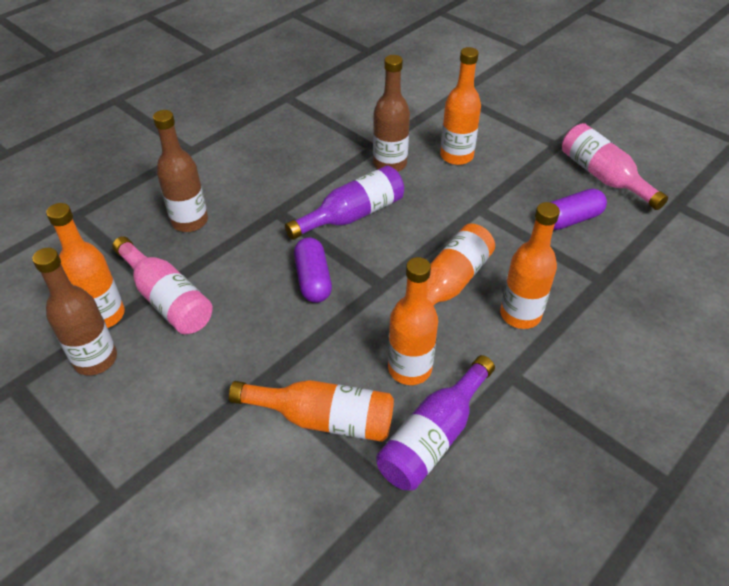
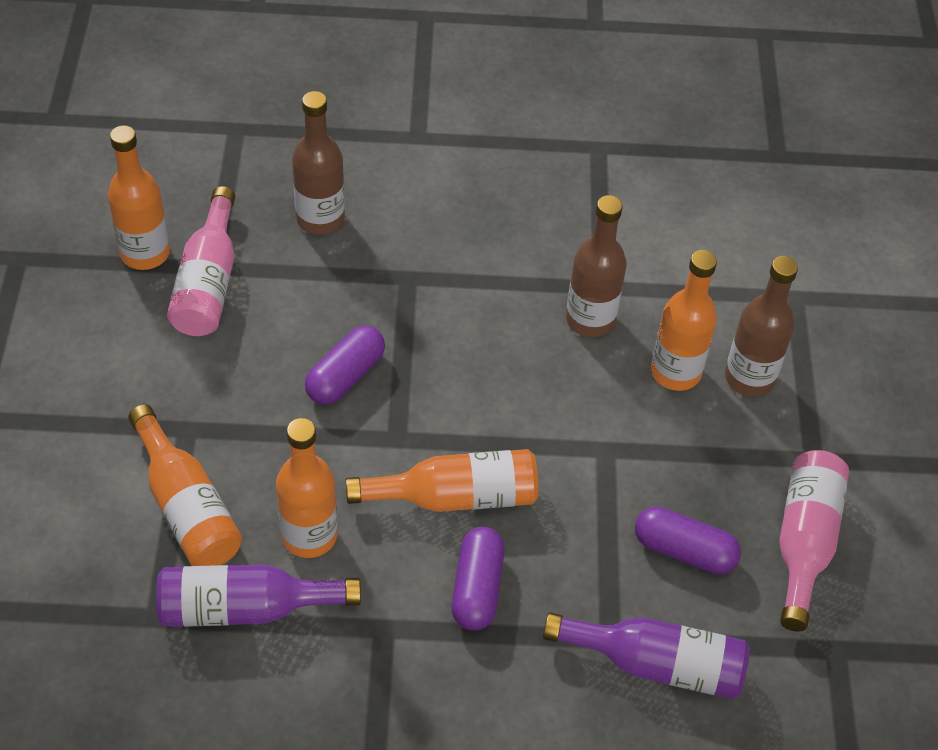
camera: 45 degrees right, 5 degrees up
(95, 359) = (94, 289): brown bottle -> brown bottle (749, 378)
(352, 215) = (471, 344): purple bottle -> purple bottle (655, 664)
(520, 314) = (477, 588): orange bottle -> purple capsule

